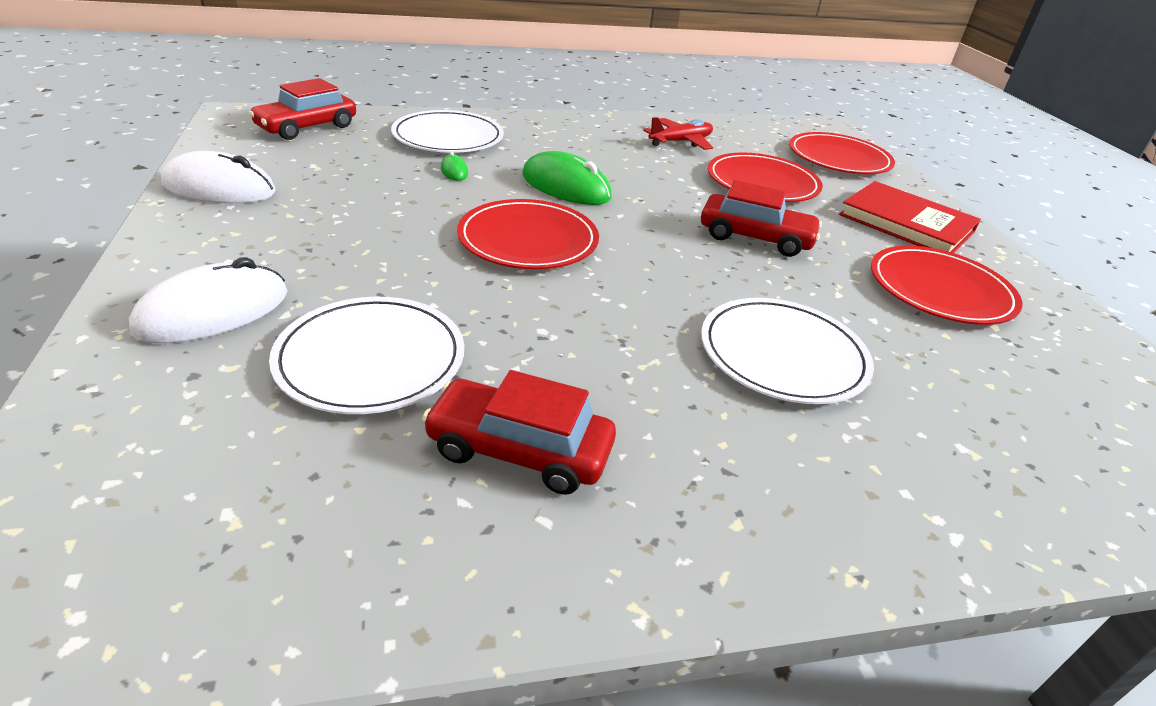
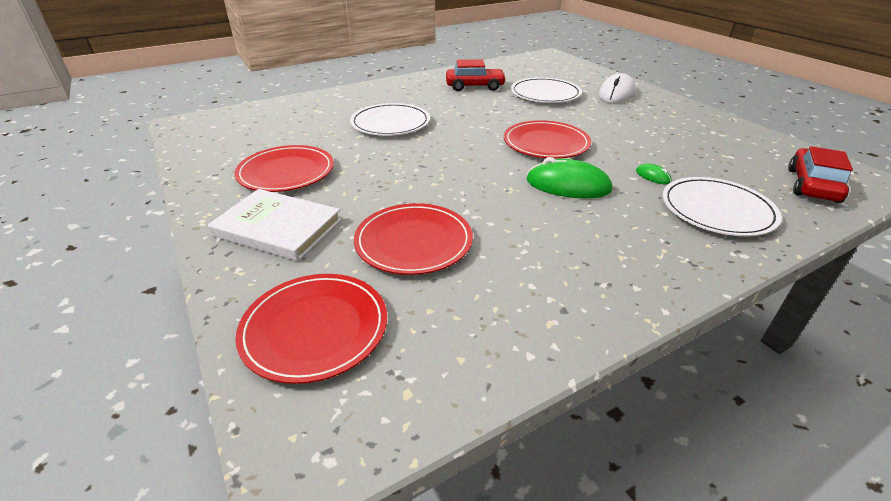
camera: 165 degrees right, 0 degrees up
(219, 188) = (731, 130): white mouse -> none
(681, 142) = (523, 286): red plane -> none
(755, 237) = (412, 179): red car -> none
(906, 223) = (278, 228): red book -> white book

